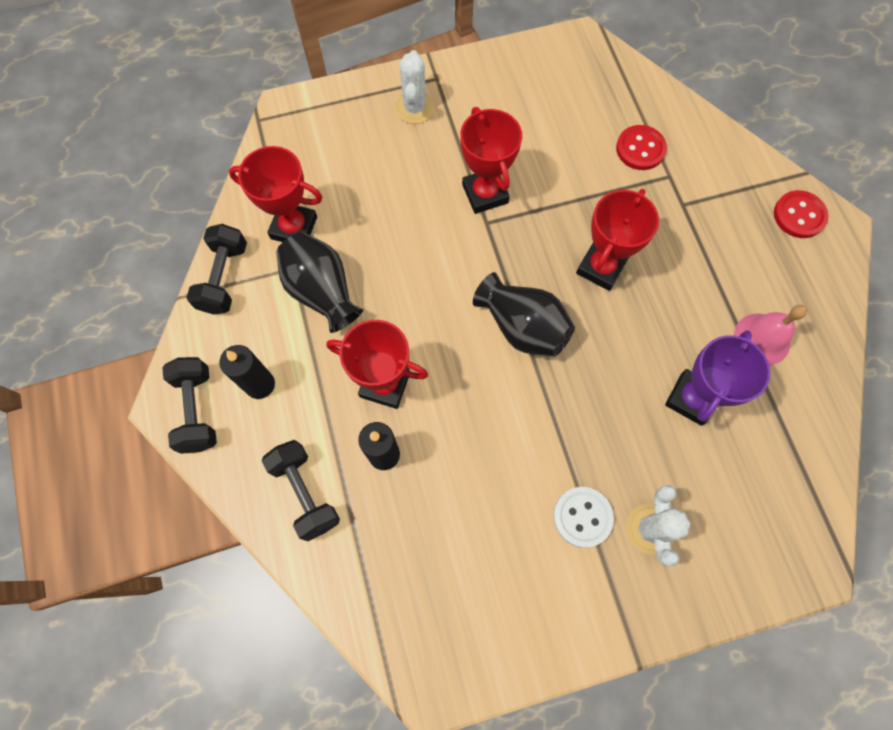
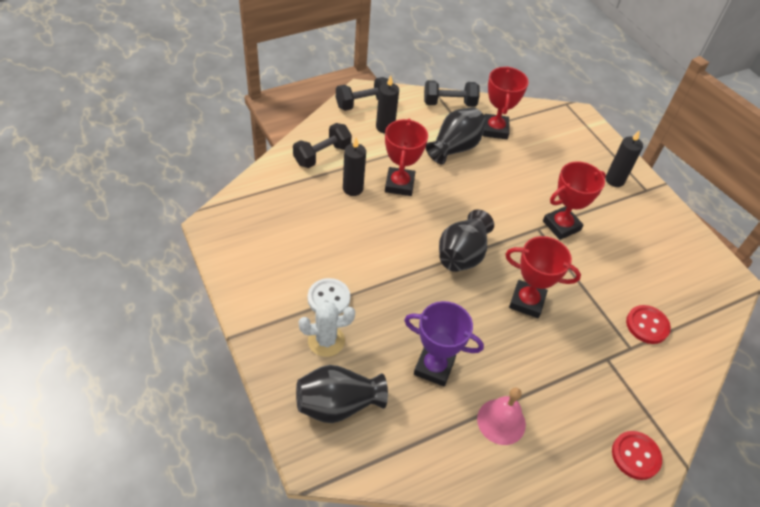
camera: 75 degrees right, 20 degrees down
(415, 108) = (614, 180): white cactus -> black candle
(742, 525) = (338, 404): none -> black vase

